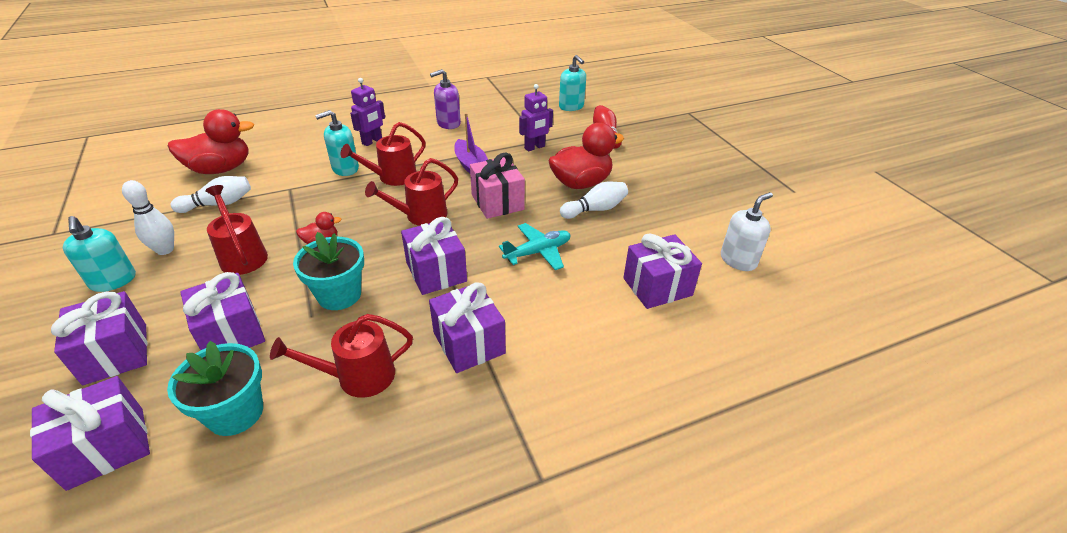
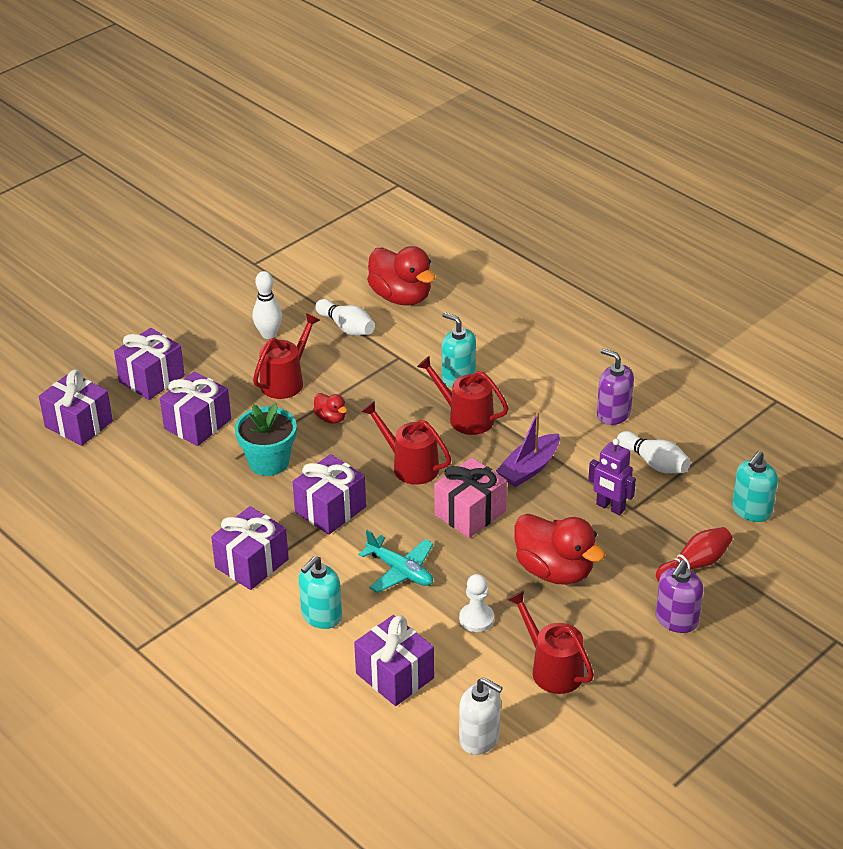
camera: 70 degrees right, 0 degrees up
(113, 281) = (219, 330): turquoise soap dispenser -> turquoise soap dispenser (321, 616)
(235, 413) = (128, 467): turquoise flower pot -> none
(358, 376) = (187, 513): red watering can -> red watering can (552, 669)
(372, 141) = (526, 371): purple robot -> none
(595, 209) = (506, 596): white bowling pin -> white bowling pin (654, 463)
(612, 229) = (476, 619): none -> white pawn
(651, 153) = (676, 620): none -> purple soap dispenser

